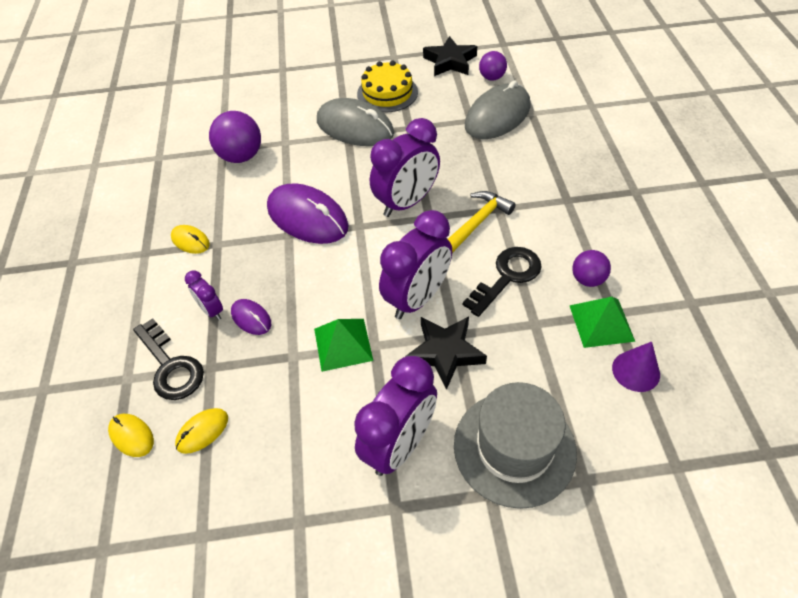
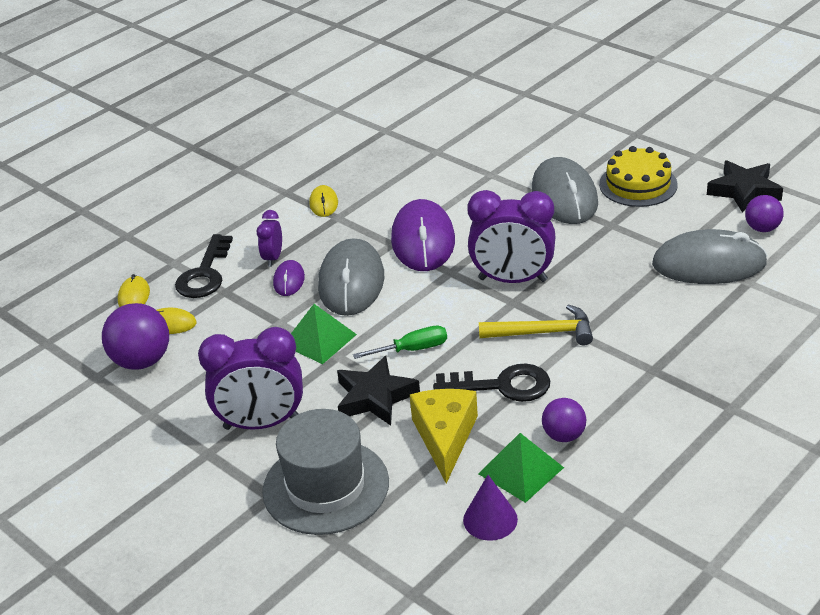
camera: 50 degrees right, 15 degrees down
(241, 156) = (442, 165): purple ball -> purple ball (142, 361)
(301, 283) = (351, 282): none -> grey mouse
(417, 298) = (412, 349): purple clock -> green screwdriver
(529, 341) = (445, 437): none -> yellow cheese

